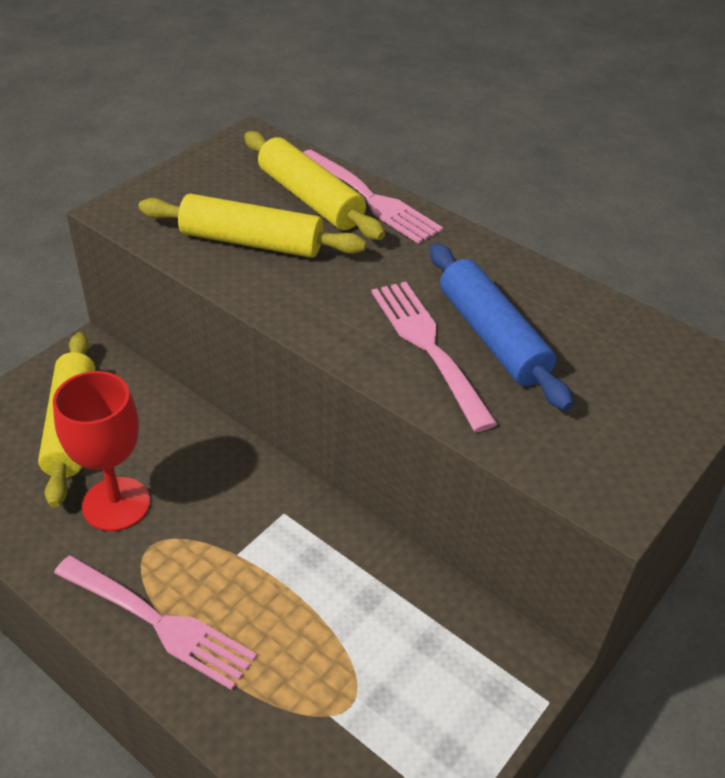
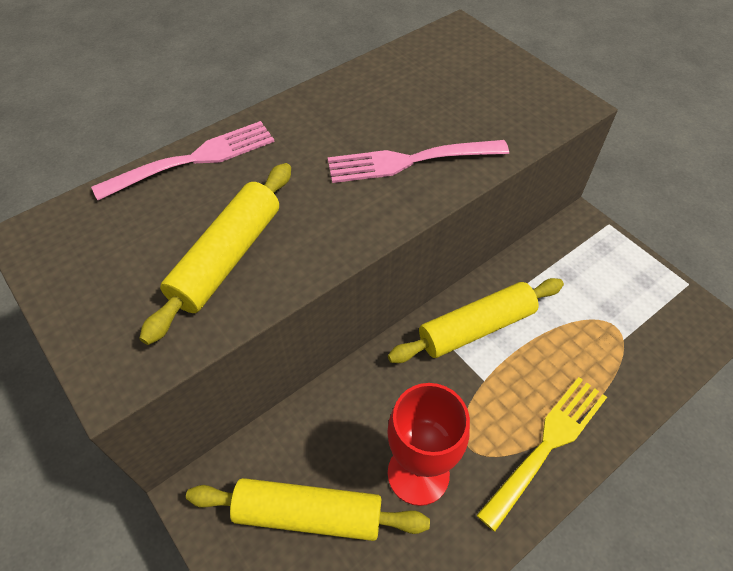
camera: 75 degrees left, 10 degrees up
(159, 623) = (547, 445): pink fork -> yellow fork
(310, 199) = (173, 203): yellow rolling pin -> yellow rolling pin (476, 328)
(492, 337) = (405, 124): blue rolling pin -> none

